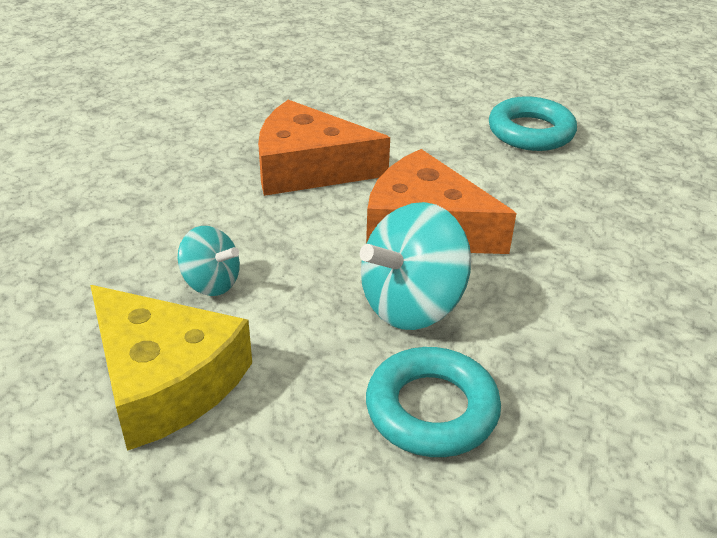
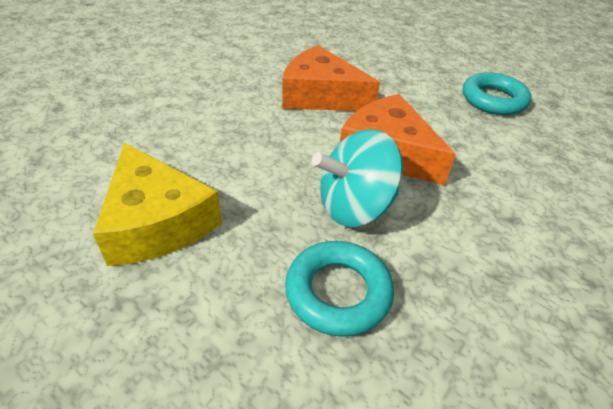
camera: 15 degrees right, 5 degrees up
(211, 283) = (220, 160): turquoise spinning top -> none

